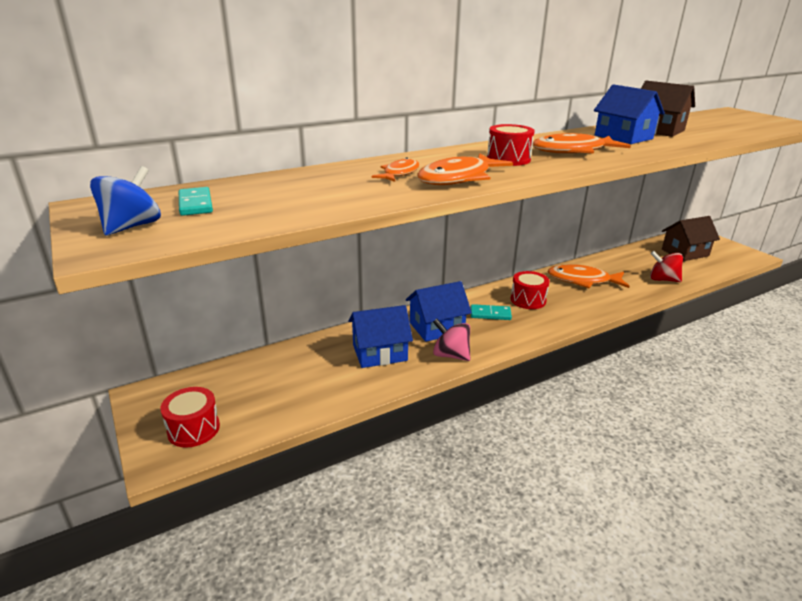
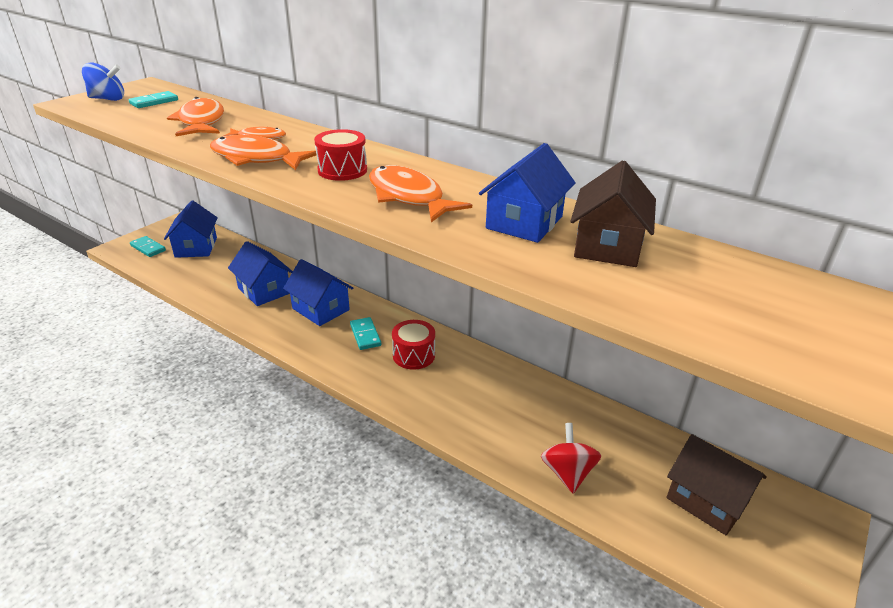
camera: 65 degrees right, 5 degrees up
(193, 429) = (148, 248): red drum -> turquoise domino
(235, 388) = (196, 247): none -> blue house
(451, 355) = (275, 326): pink spinning top -> none
(582, 280) = (498, 392): orange fish -> orange fish (201, 122)

